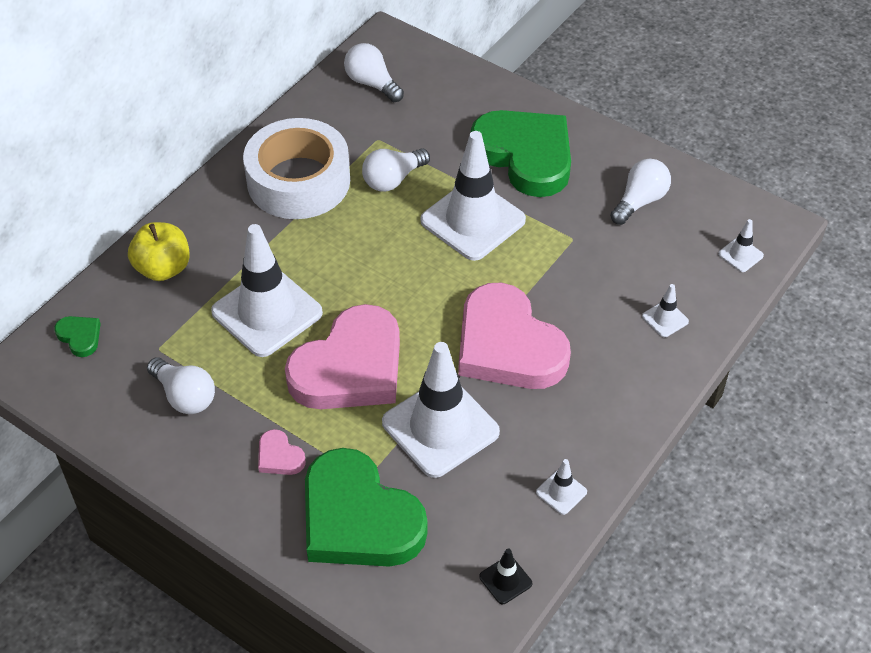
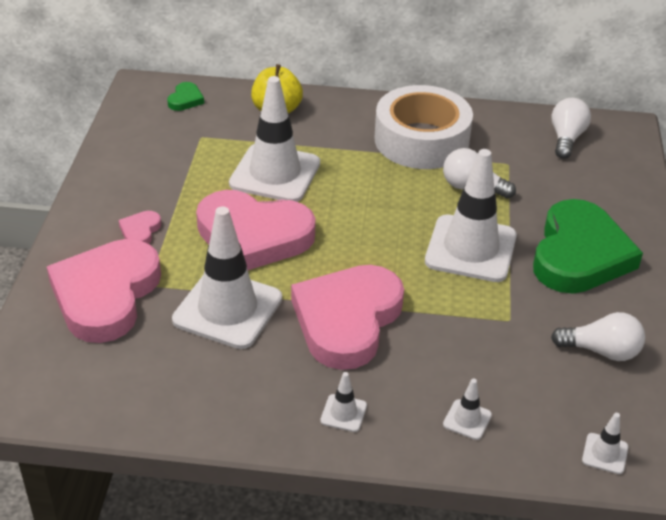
camera: 60 degrees right, 10 degrees down
(185, 396) = (166, 164): white light bulb -> none
(358, 518) = (106, 295): green heart -> pink heart
(505, 580) = (91, 407): black traffic cone -> none
(561, 492) = (207, 412): white traffic cone -> white traffic cone (343, 413)

